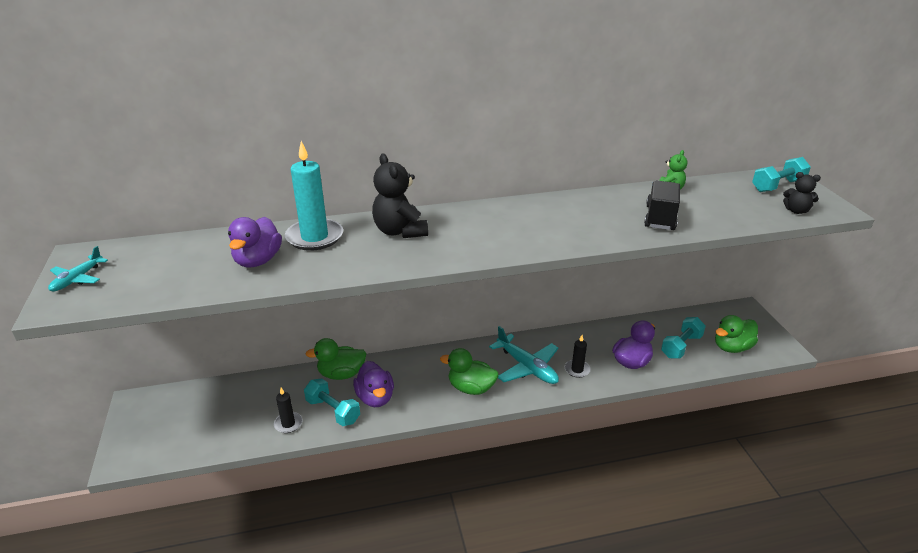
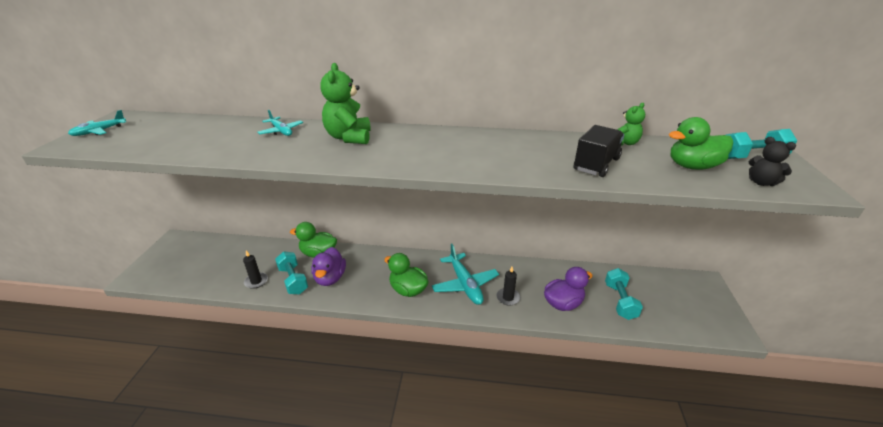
camera: 20 degrees right, 0 degrees up
(258, 260) = (223, 140): purple duck -> none
(314, 237) = (281, 131): turquoise candle -> turquoise plane
(400, 231) = (349, 137): black teddy bear -> green teddy bear
(681, 346) = (620, 301): turquoise dumbbell -> turquoise dumbbell turned 60 degrees counterclockwise
(732, 347) = (673, 315): green duck -> green duck (692, 166)

